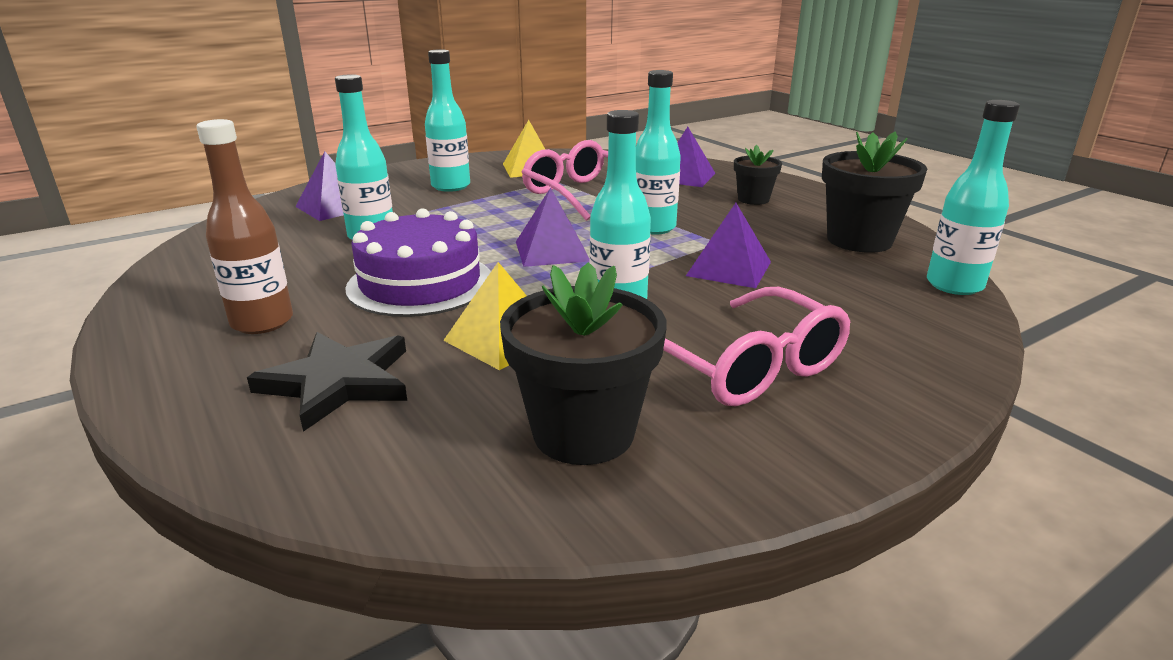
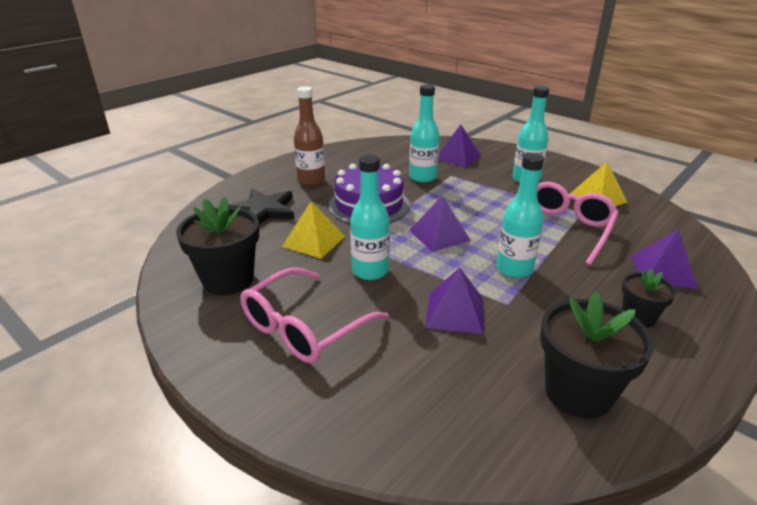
camera: 75 degrees right, 5 degrees up
(954, 285) = (499, 459): turquoise bottle -> none

